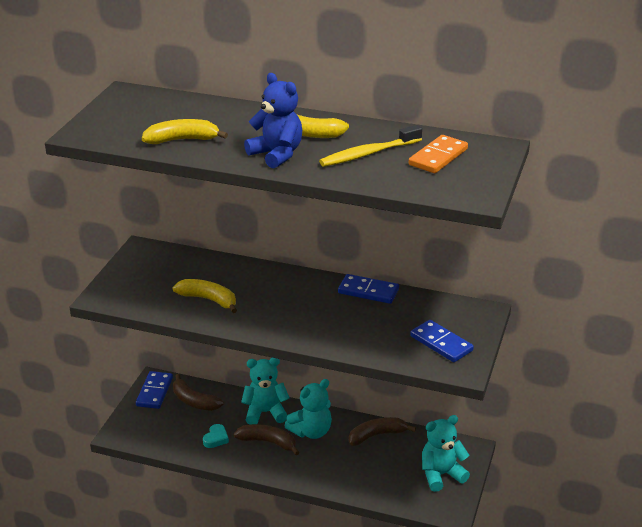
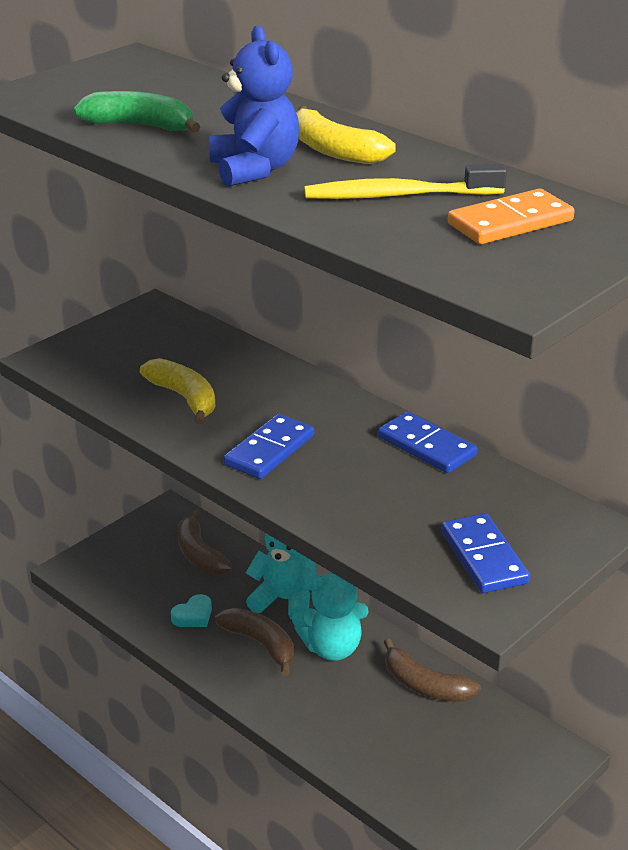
camera: 25 degrees right, 0 degrees up
(154, 392) = (157, 526): blue domino -> blue domino (269, 450)
(182, 140) = (140, 126): yellow banana -> green banana
(377, 435) = (425, 685): brown banana -> brown banana turned 150 degrees counterclockwise
(441, 475) = (488, 779): turquoise teddy bear -> none

